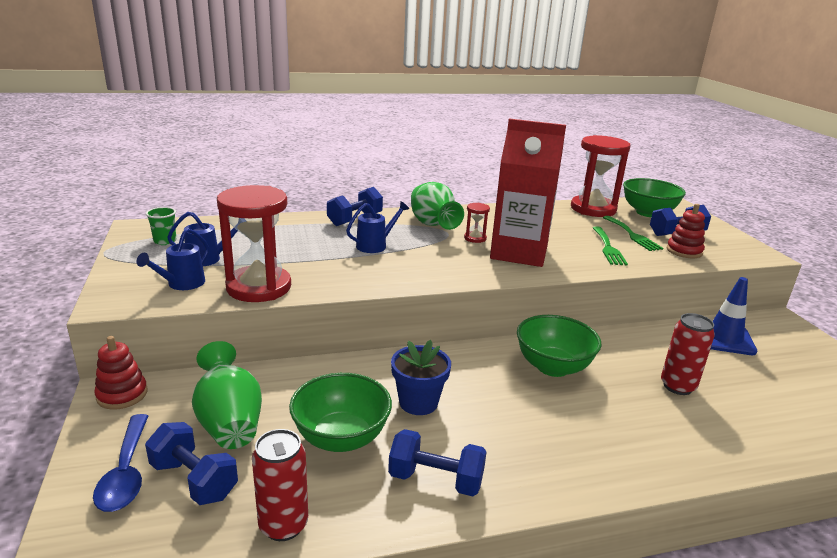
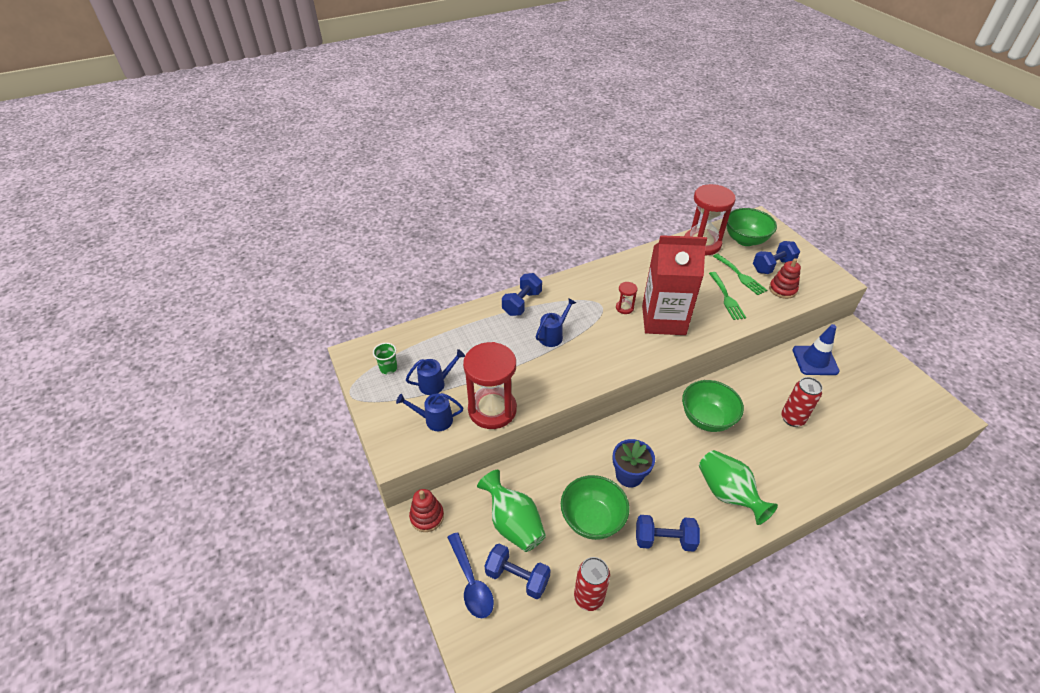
camera: 10 degrees left, 20 degrees up
(182, 284) = (434, 420): blue watering can -> blue watering can turned 75 degrees clockwise
(432, 224) = (585, 296): green vase -> green vase (728, 494)

